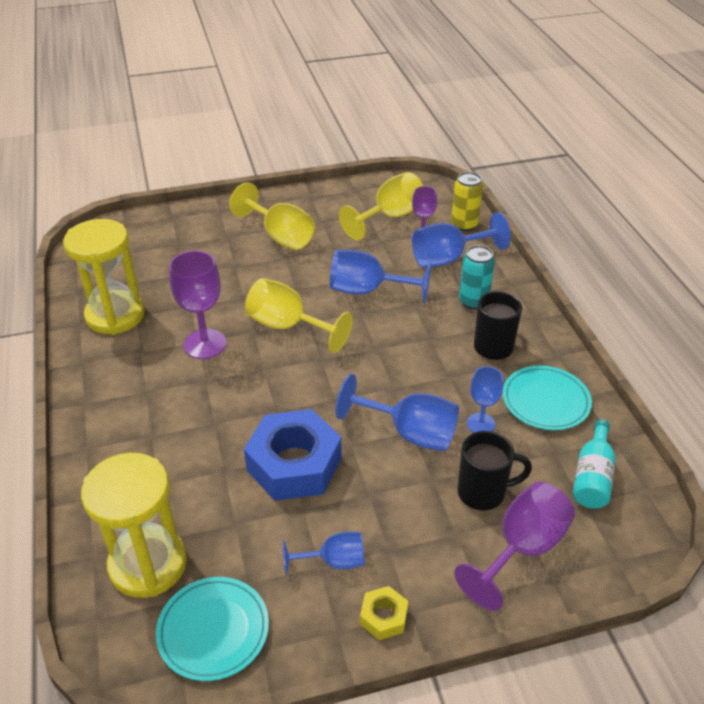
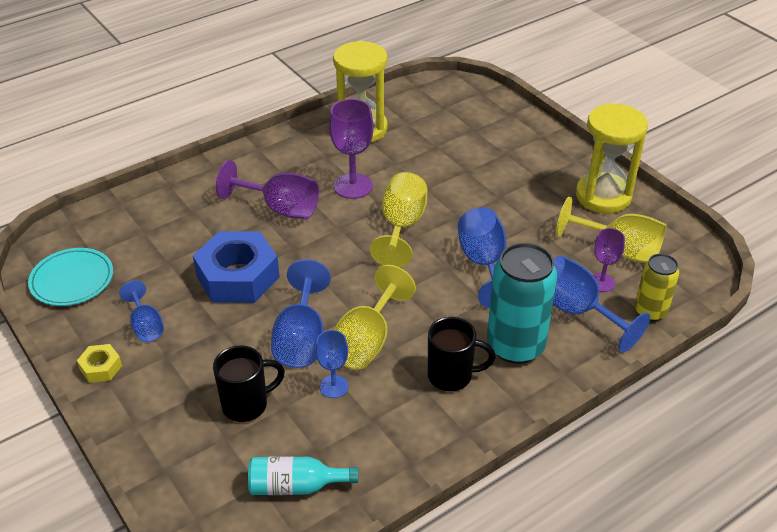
camera: 70 degrees right, 0 degrees up
(148, 564) = (119, 231): yellow hourglass -> yellow hourglass (603, 196)
(280, 236) = (529, 184): yellow goblet -> yellow goblet (366, 342)
(473, 301) = (515, 346): turquoise can -> turquoise can, size x1.70
(483, 493) = (247, 405): black mug -> black mug turned 90 degrees counterclockwise
(521, 549) = (190, 443): purple goblet -> purple goblet (280, 208)
(545, 401) = (388, 432): turquoise plate -> none

